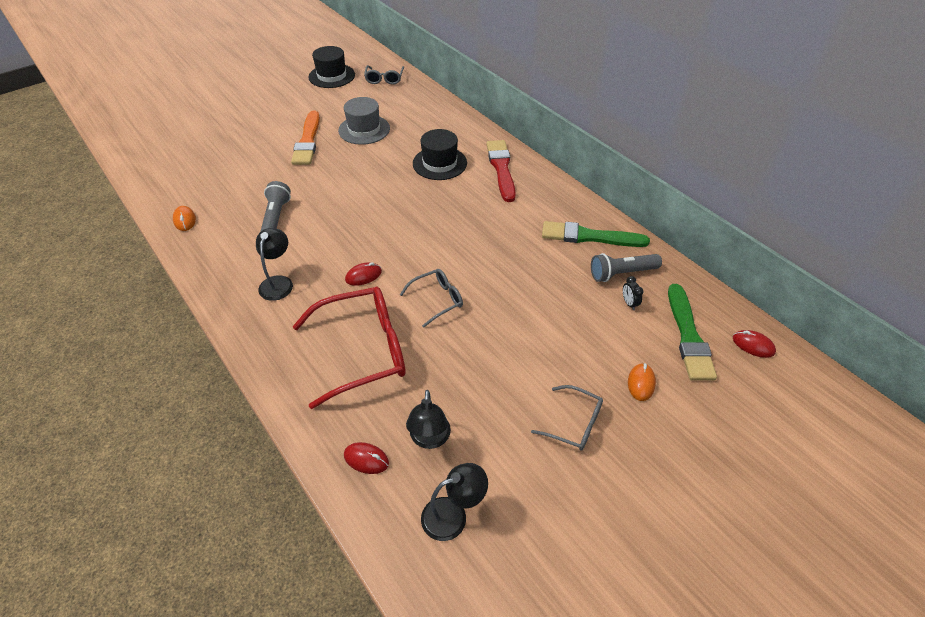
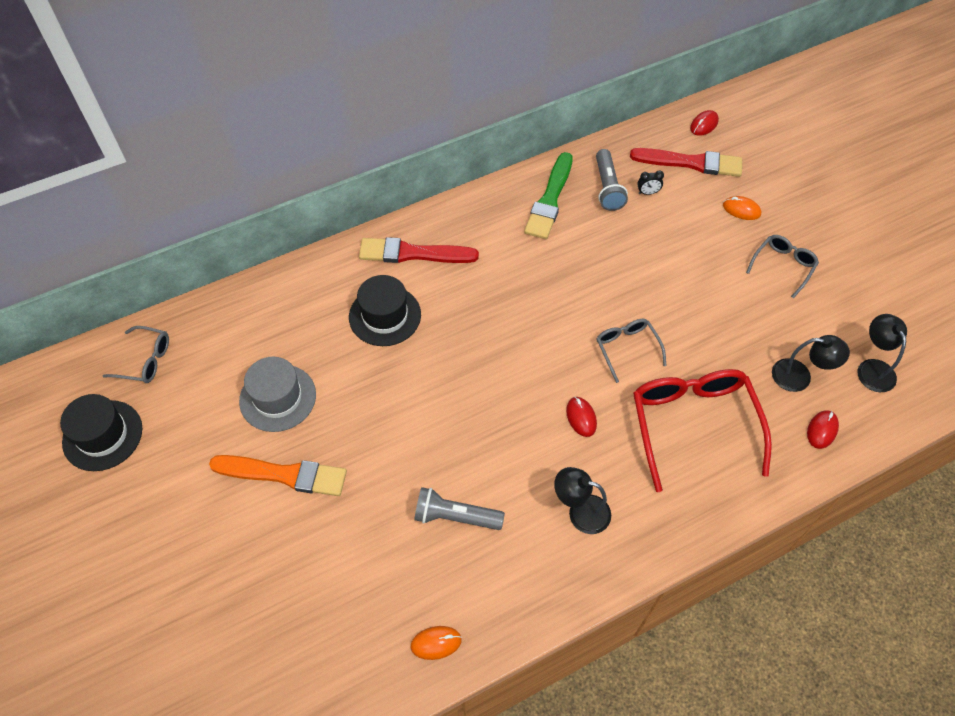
camera: 80 degrees left, 10 degrees up
(688, 335) = (690, 163): green brush -> red brush

